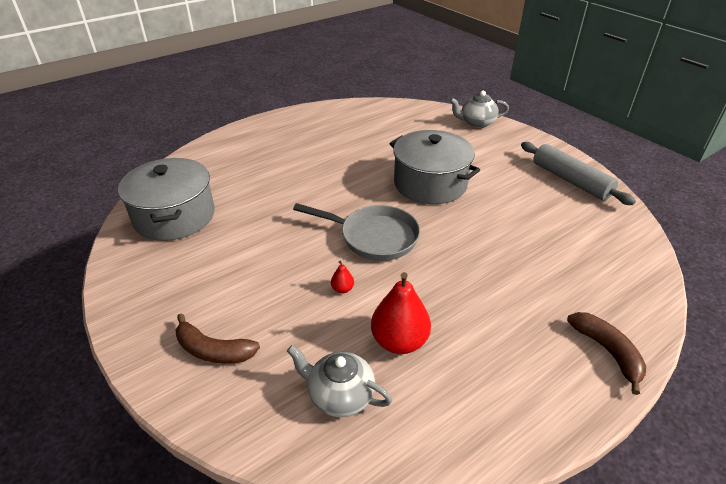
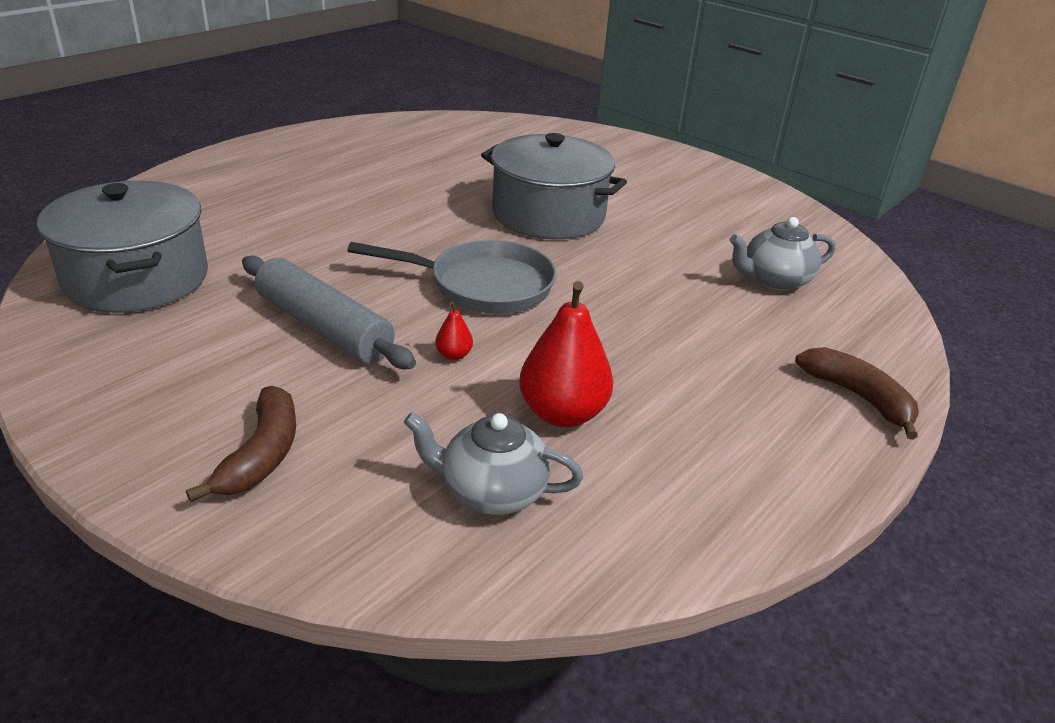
camera: 15 degrees left, 5 degrees down
(213, 350) = (261, 455): brown banana -> brown banana turned 90 degrees counterclockwise
(476, 123) = (594, 138): grey teapot -> grey teapot (774, 280)
(570, 180) = (747, 202): grey rolling pin -> grey rolling pin (324, 327)

